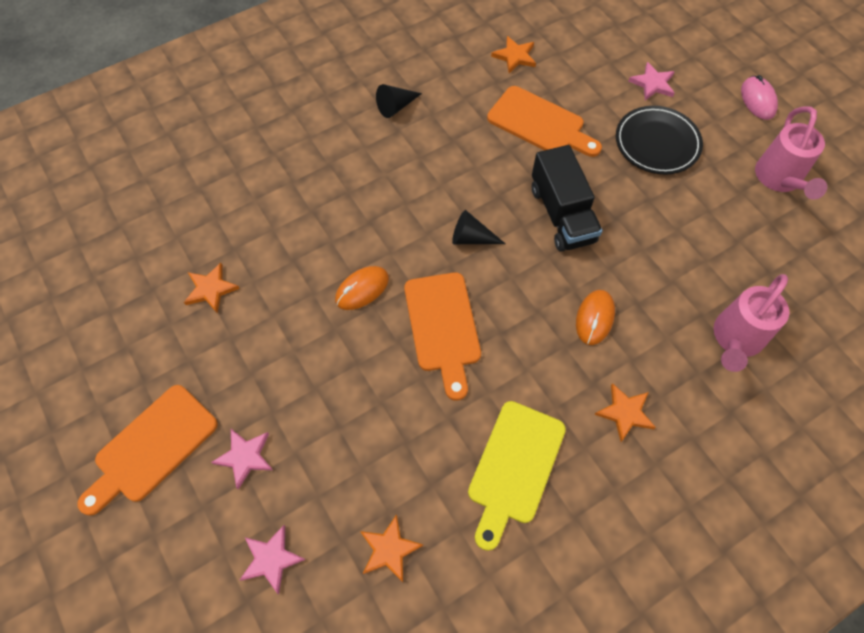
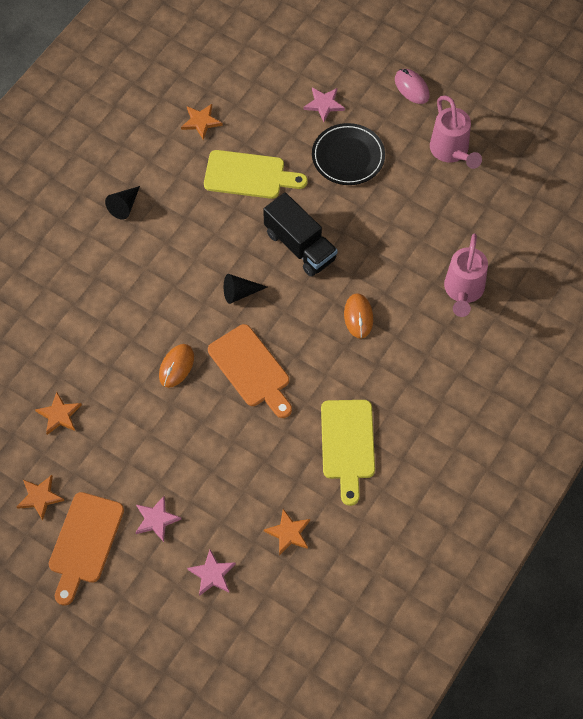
camera: 25 degrees left, 0 degrees up
(540, 123) = (249, 175): orange cutting board -> yellow cutting board
(625, 412) = (407, 375): orange star -> orange star (40, 497)

